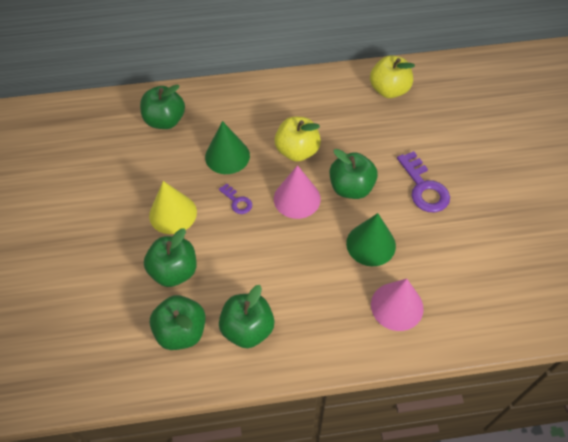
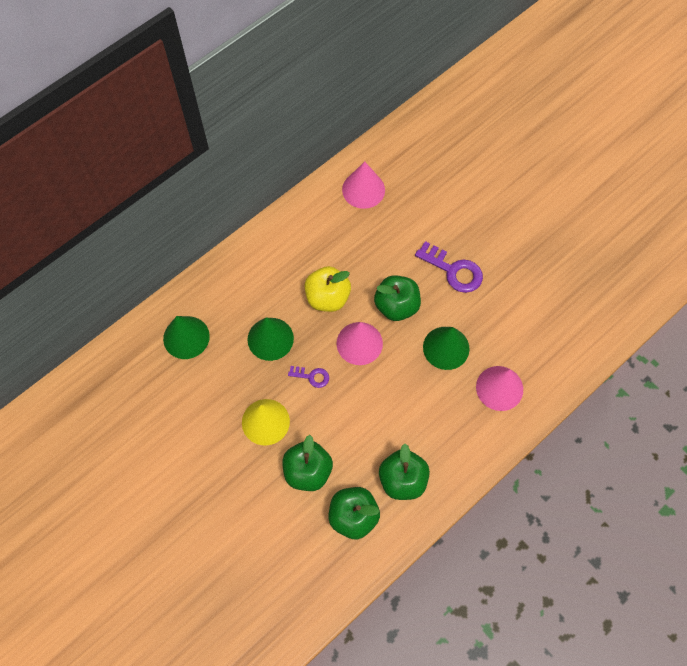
camera: 35 degrees left, 10 degrees up
(165, 121) = (186, 337): green apple -> green cone
(389, 90) = (363, 189): yellow apple -> pink cone

